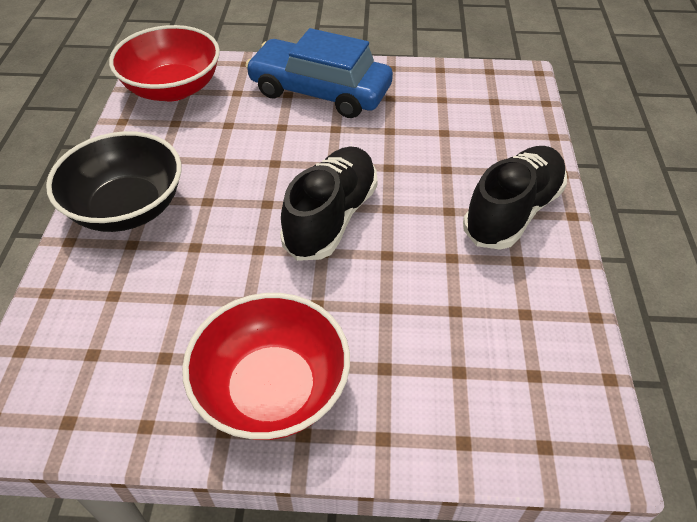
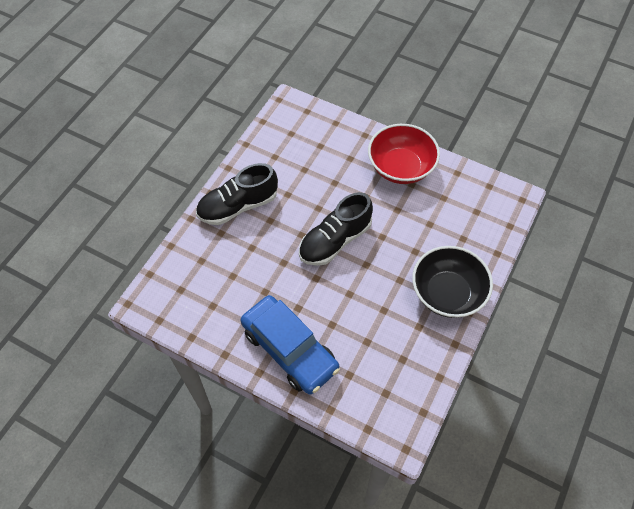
camera: 155 degrees left, 10 degrees up
(173, 88) = (395, 400): red bowl -> none

